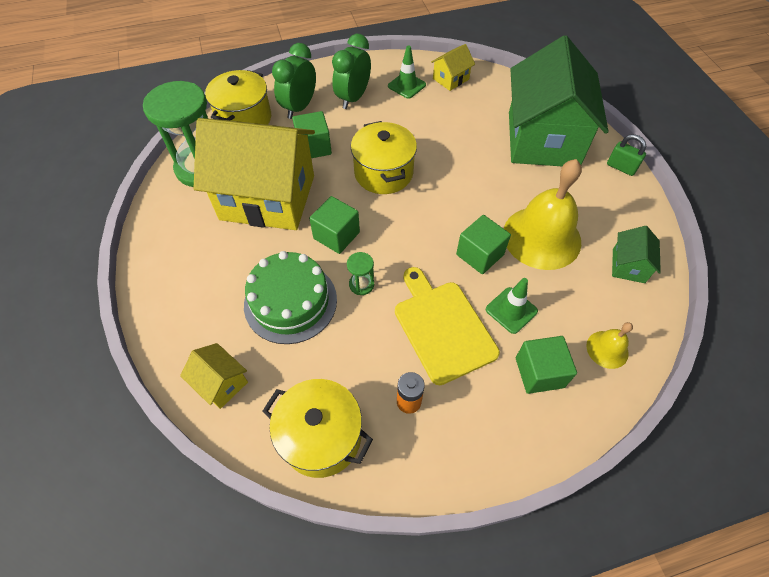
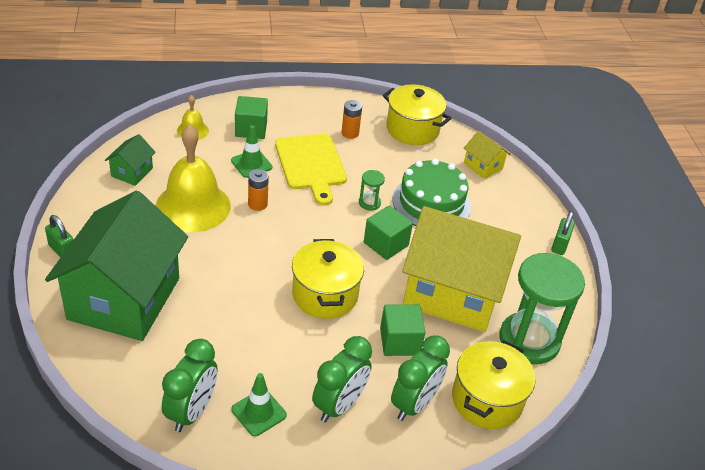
camera: 175 degrees left, 15 degrees down
(146, 275) = (559, 245): none -> green padlock
(450, 79) = (191, 411): yellow house -> green clock
(479, 254) = (257, 204): green cube -> orange battery

